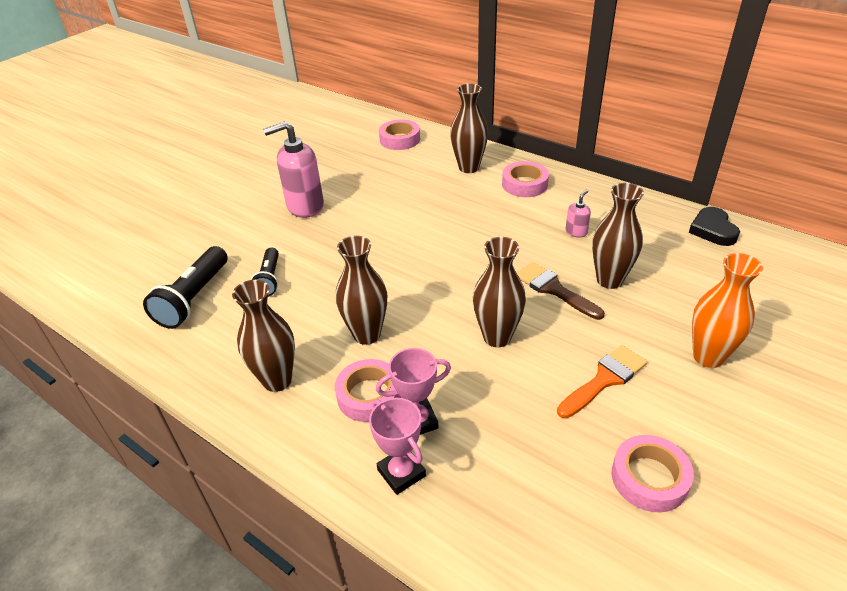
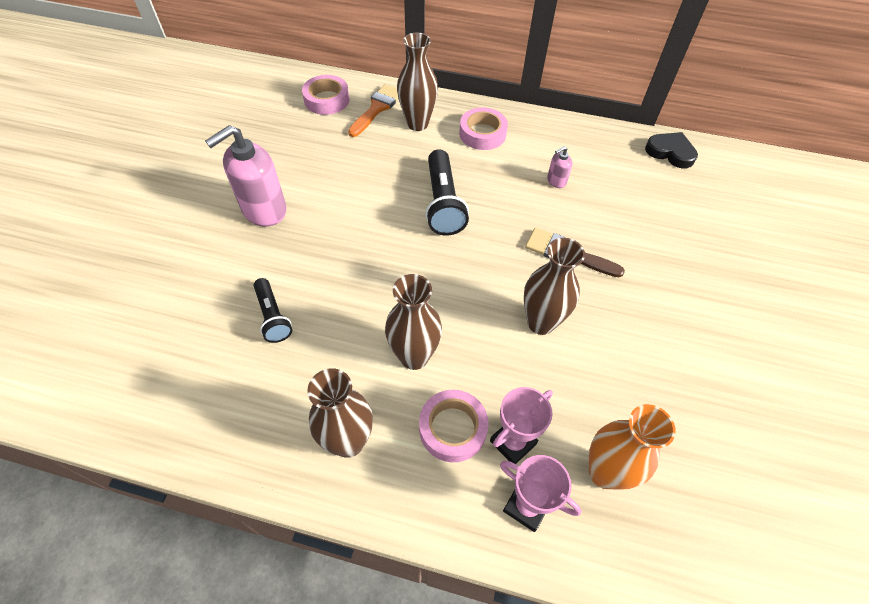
camera: 25 degrees left, 15 degrees up
(193, 298) = (196, 366): black flashlight -> black flashlight (442, 203)
(576, 232) = (556, 181): pink soap dispenser -> pink soap dispenser turned 135 degrees counterclockwise
(604, 380) = (654, 341): orange brush -> orange brush (377, 108)
(609, 280) = (610, 230): brown vase -> none
(649, 478) = (734, 432): pink tape -> none
(708, 357) = (724, 291): orange vase -> orange vase (605, 472)
(712, 230) = (670, 152): black heart -> black heart turned 150 degrees clockwise

